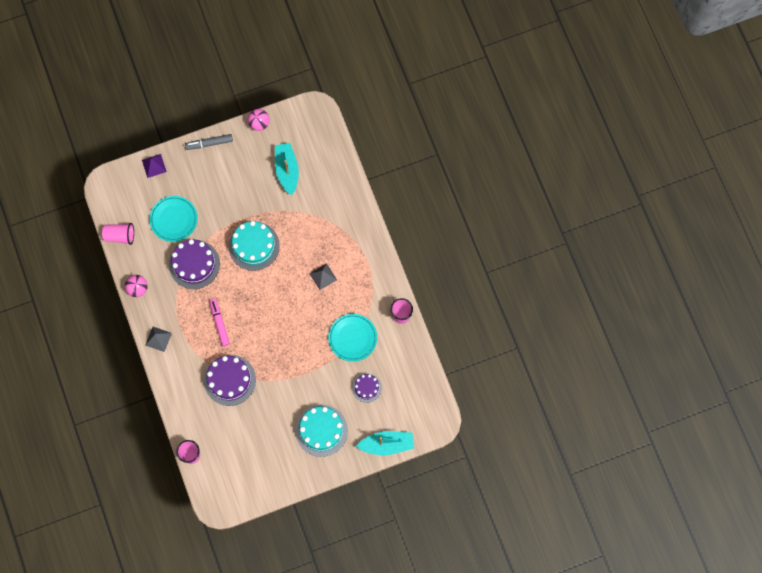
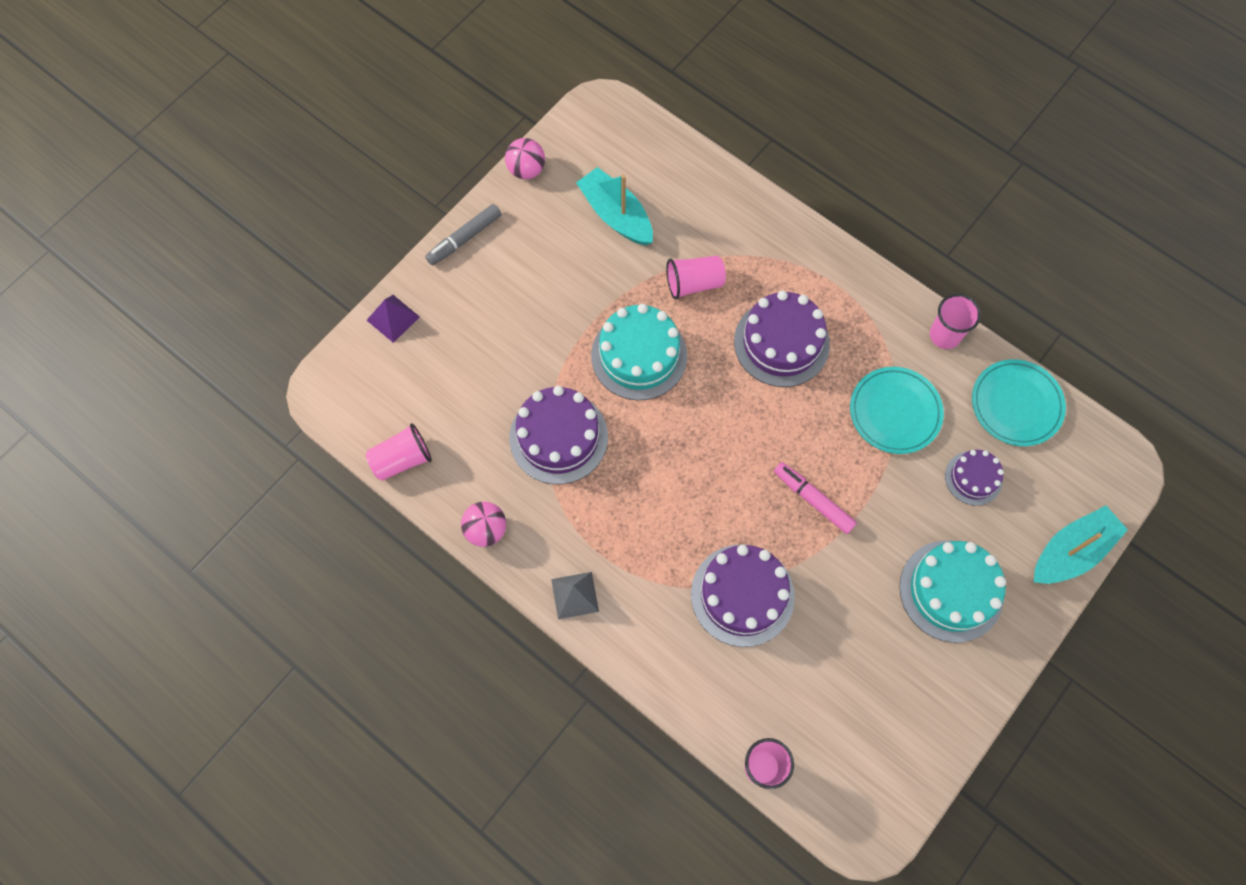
camera: 30 degrees left, 5 degrees down
(173, 219) = (478, 384): turquoise plate -> turquoise plate (1016, 404)
(219, 323) = (663, 510): pink marker -> pink marker (813, 500)
(301, 225) = (694, 283): none -> pink cup
(323, 276) = (781, 342): grey pyramid -> purple cake

